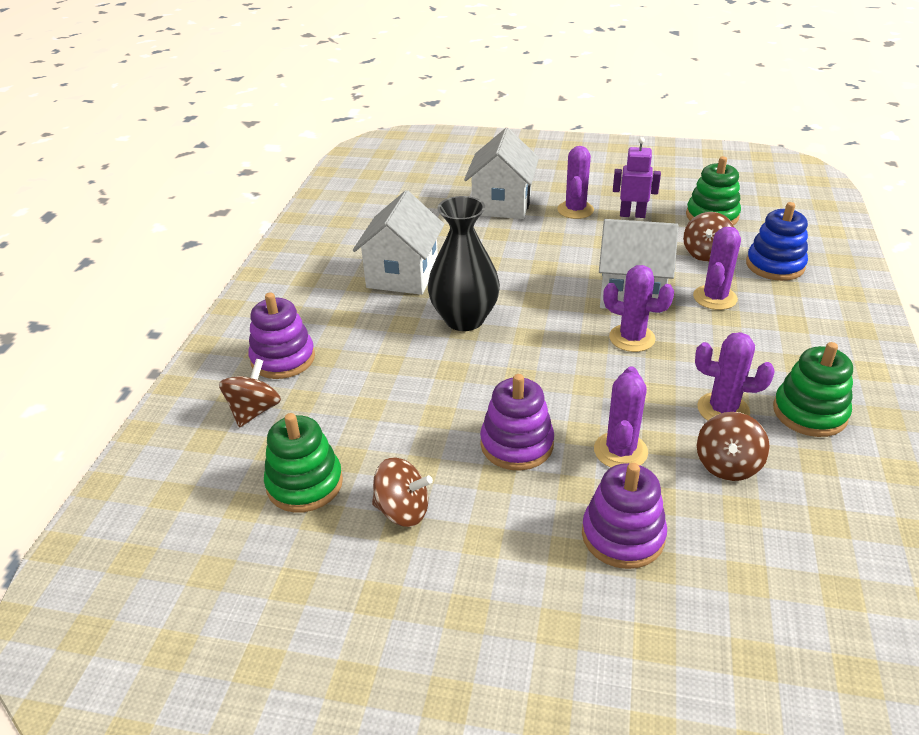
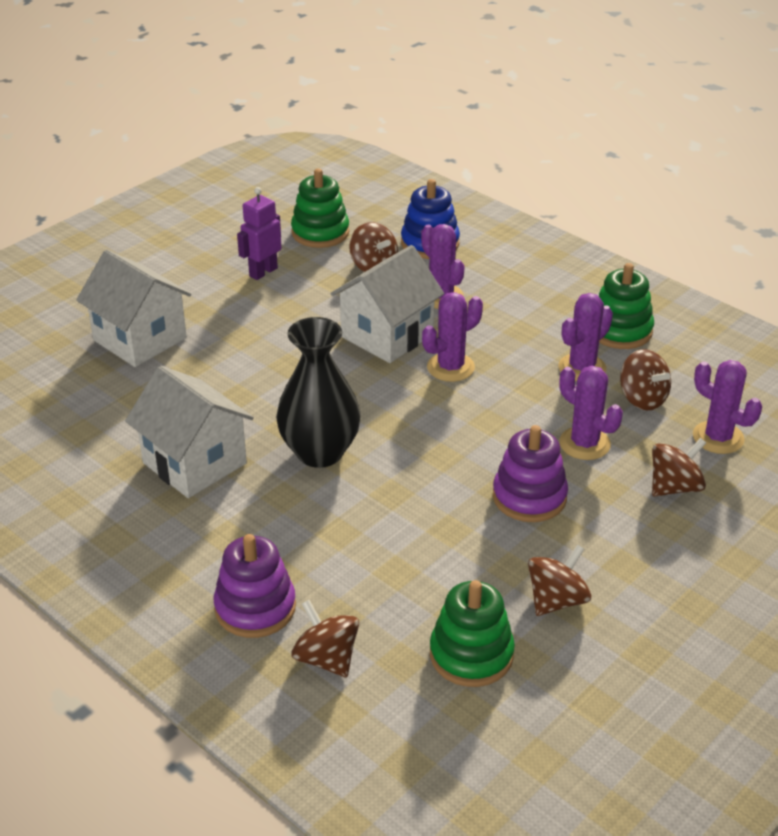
camera: 60 degrees left, 0 degrees up
(575, 210) = (211, 299): purple cactus -> purple cactus (718, 438)
(622, 535) = (674, 487): purple stacking toy -> brown spinning top

